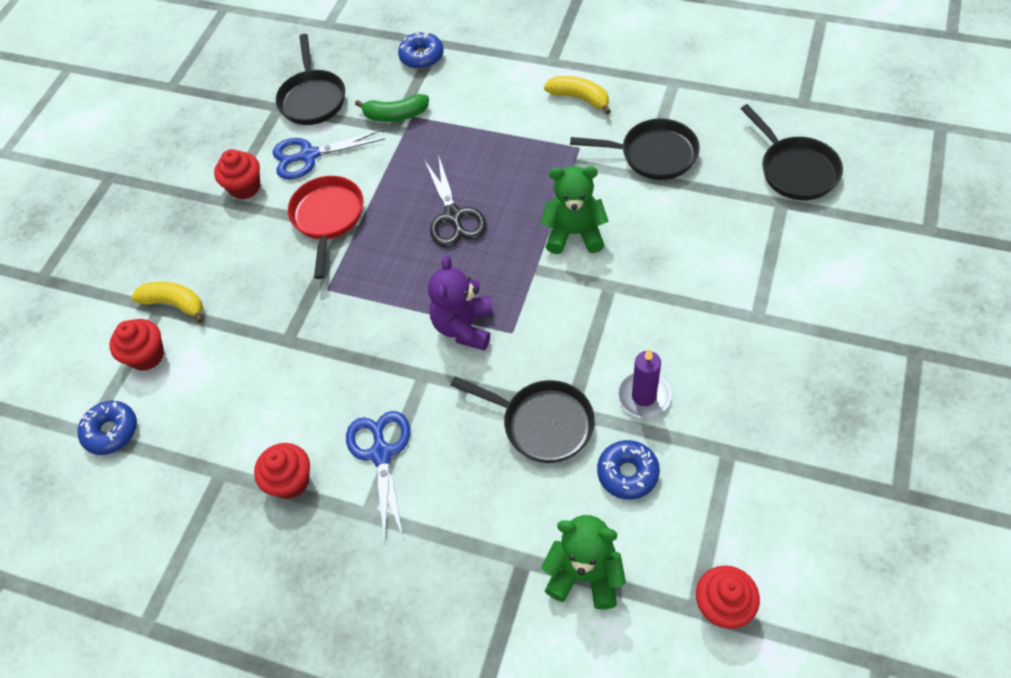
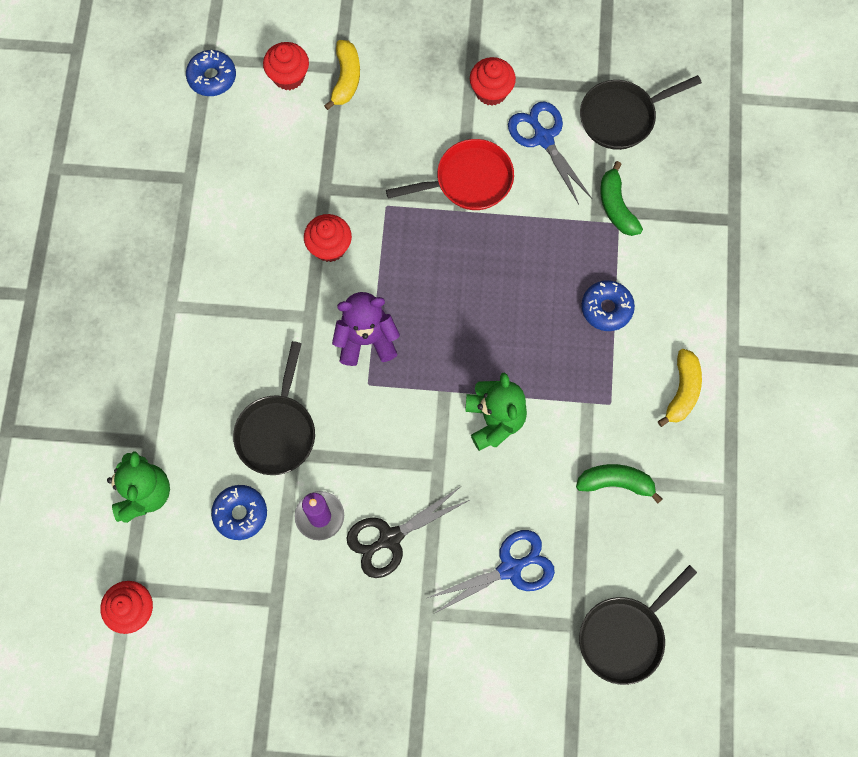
camera: 70 degrees right, 15 degrees up
(290, 481) = (190, 236): red cupcake -> red cupcake (329, 247)
(381, 453) = (226, 302): blue scissors -> blue scissors (510, 568)
(422, 56) = (708, 210): blue donut -> blue donut (606, 308)
(453, 216) = (493, 298): black scissors -> black scissors (390, 538)
(653, 155) = (616, 482): black pan -> green banana

